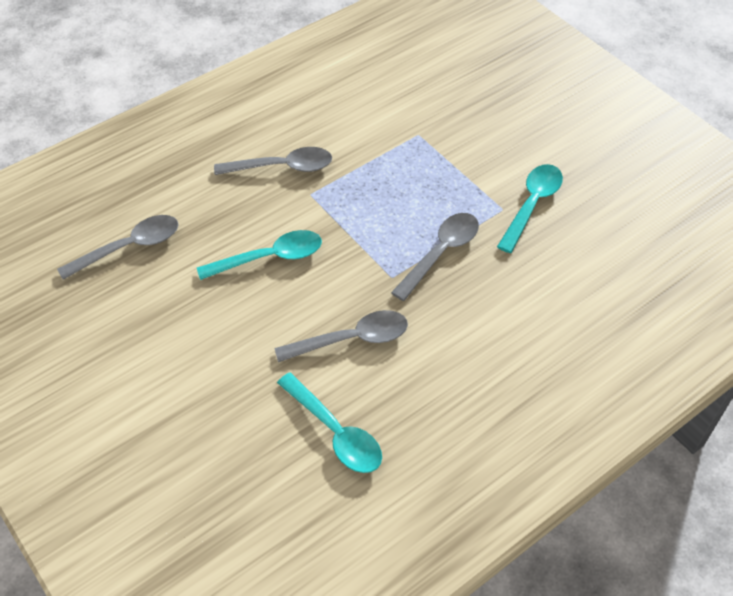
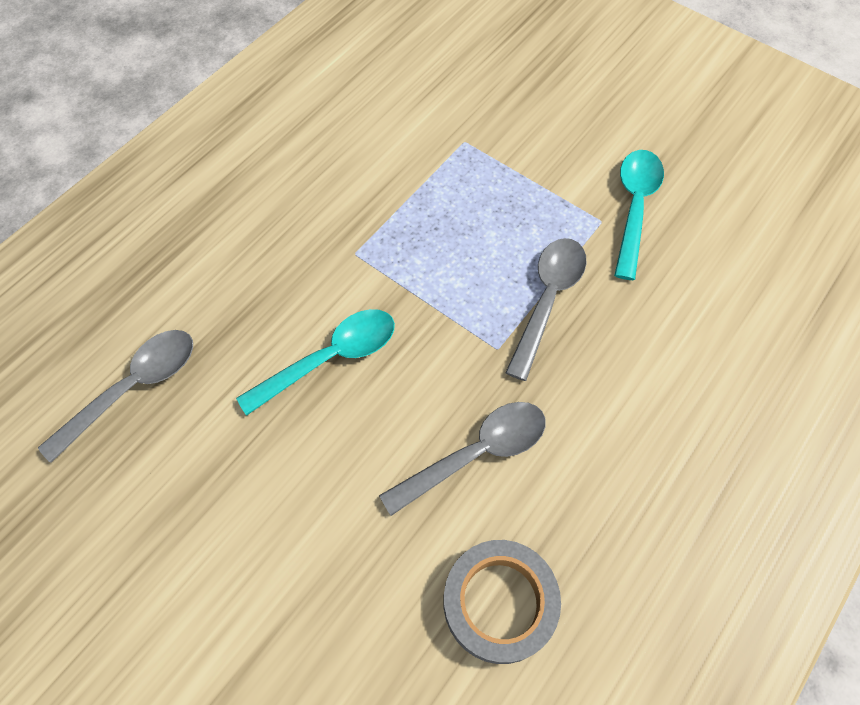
camera: 15 degrees left, 10 degrees up
(282, 167) = (306, 223): grey spoon -> none
(335, 432) = (499, 602): turquoise spoon -> grey tape

